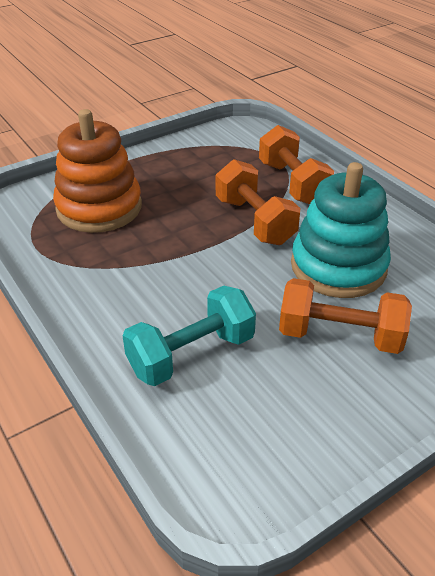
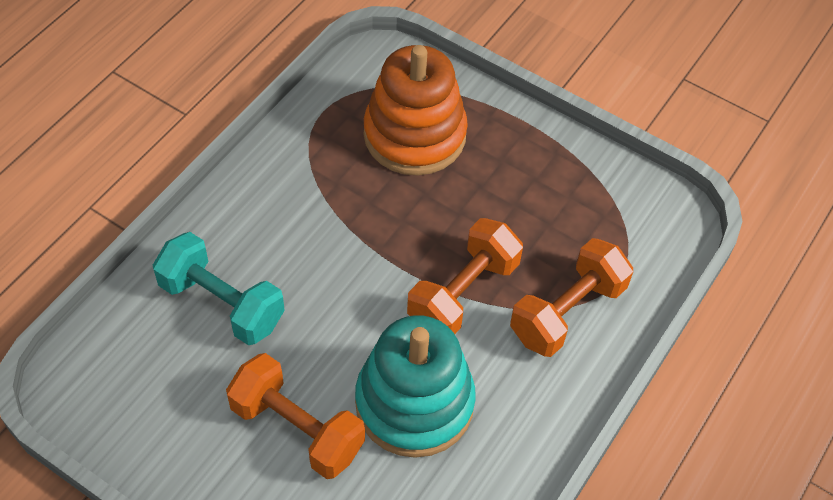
camera: 65 degrees right, 15 degrees up
(339, 336) = (297, 429): orange dumbbell -> orange dumbbell turned 45 degrees counterclockwise

